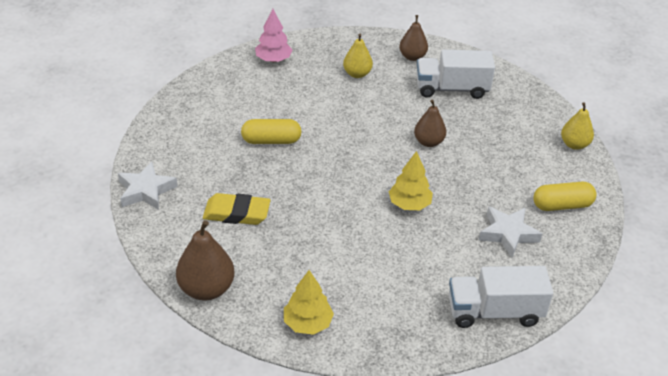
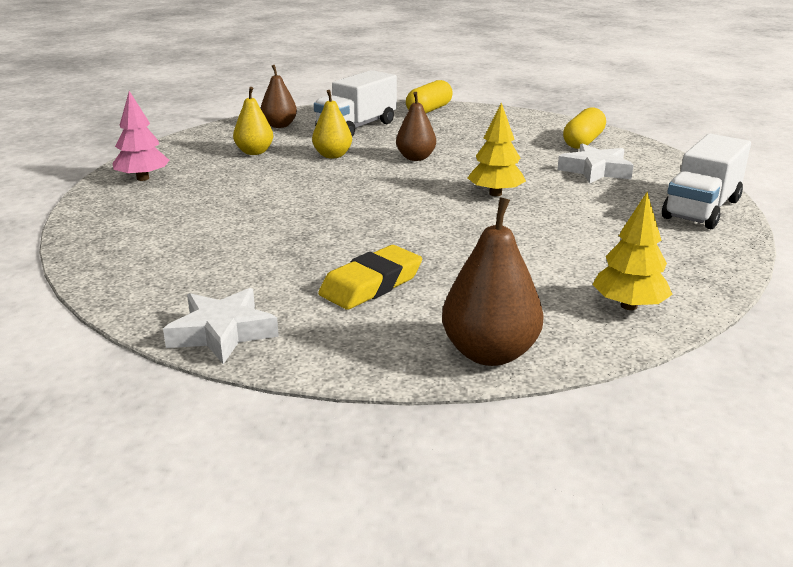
camera: 50 degrees left, 15 degrees down
(271, 141) = (277, 223): yellow capsule -> yellow capsule (429, 110)
(574, 144) = (510, 115): yellow pear -> yellow pear (332, 155)

